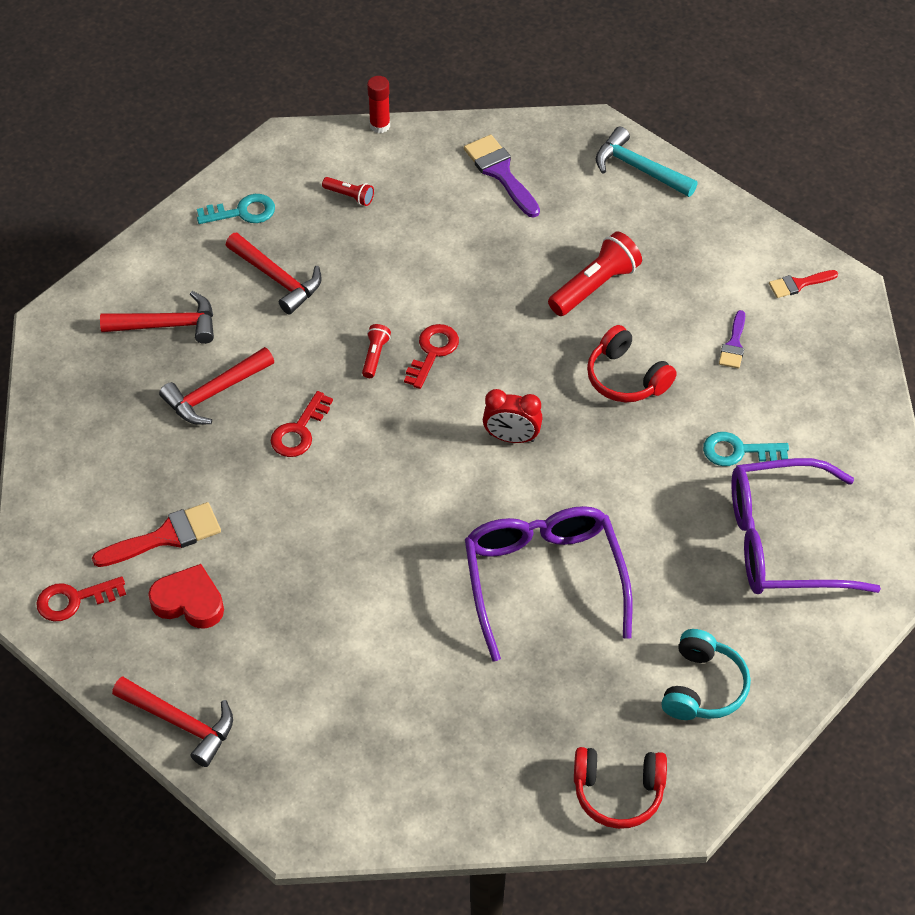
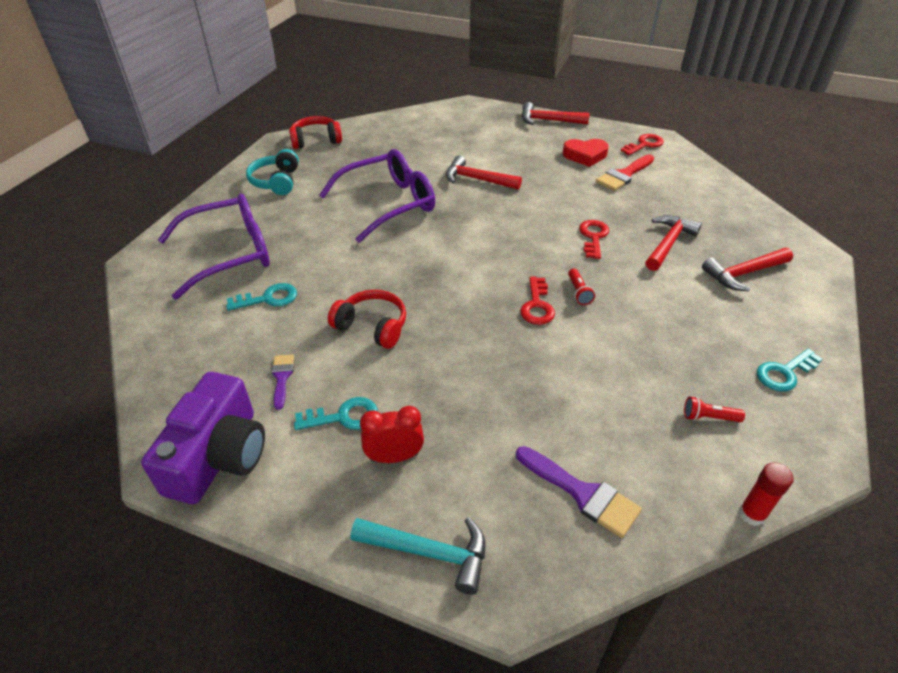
camera: 160 degrees right, 10 degrees down
(277, 278) = (700, 326): red hammer -> red hammer (477, 179)
(511, 437) = (445, 267): red clock -> red clock (394, 457)
(543, 579) = (388, 204): purple glasses -> purple glasses turned 90 degrees counterclockwise
(594, 286) = (427, 395): red flashlight -> none
(680, 288) = (343, 417): none -> turquoise key
(799, 284) = (219, 456): red brush -> purple camera

